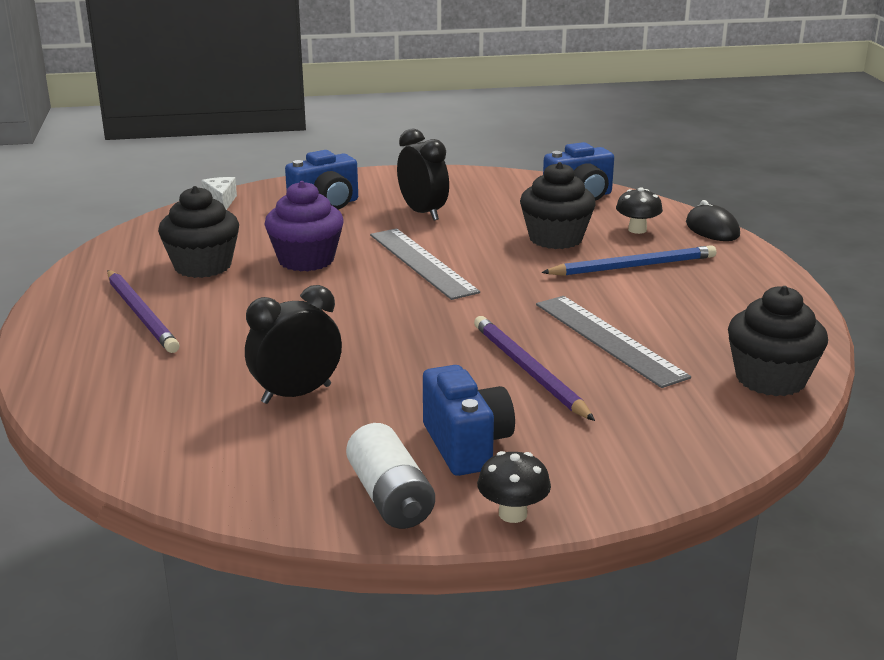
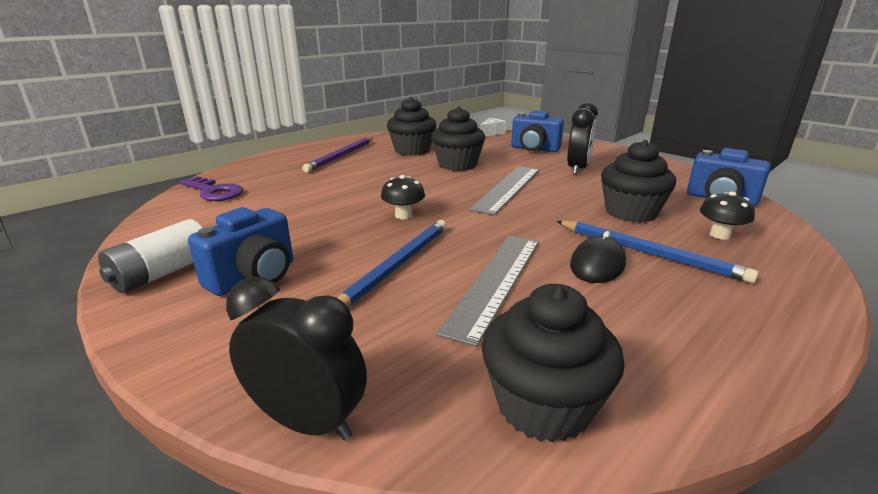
camera: 55 degrees right, 0 degrees up
(146, 431) = (214, 192): none -> purple key
(296, 394) = (285, 209): black clock -> black clock (307, 422)
(306, 260) = (457, 165): purple cupcake -> black cupcake
(512, 514) = (151, 327): black mushroom -> black mushroom (403, 215)
(529, 371) = (396, 266): purple pencil -> blue pencil
(712, 229) = (809, 266): black mouse -> black mouse (597, 265)

